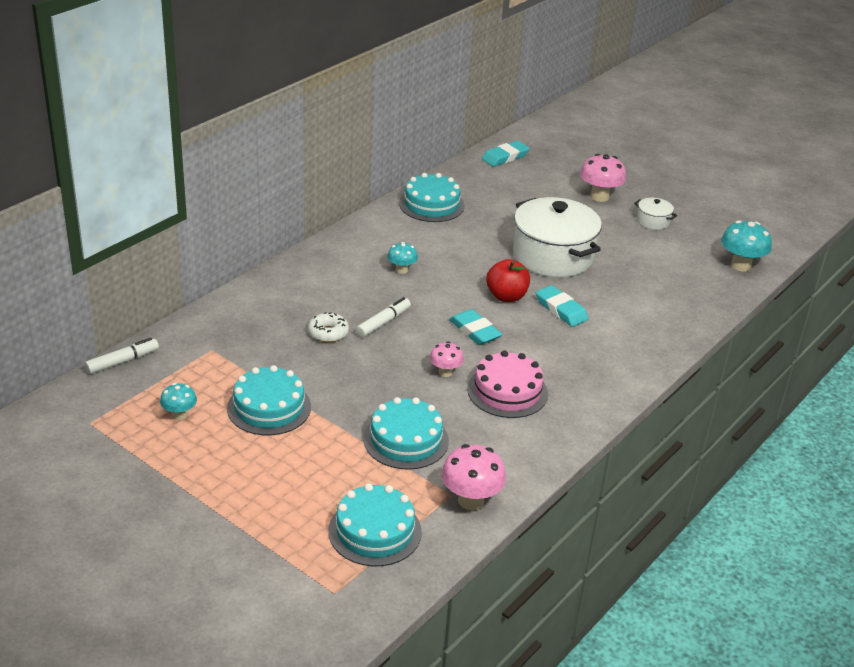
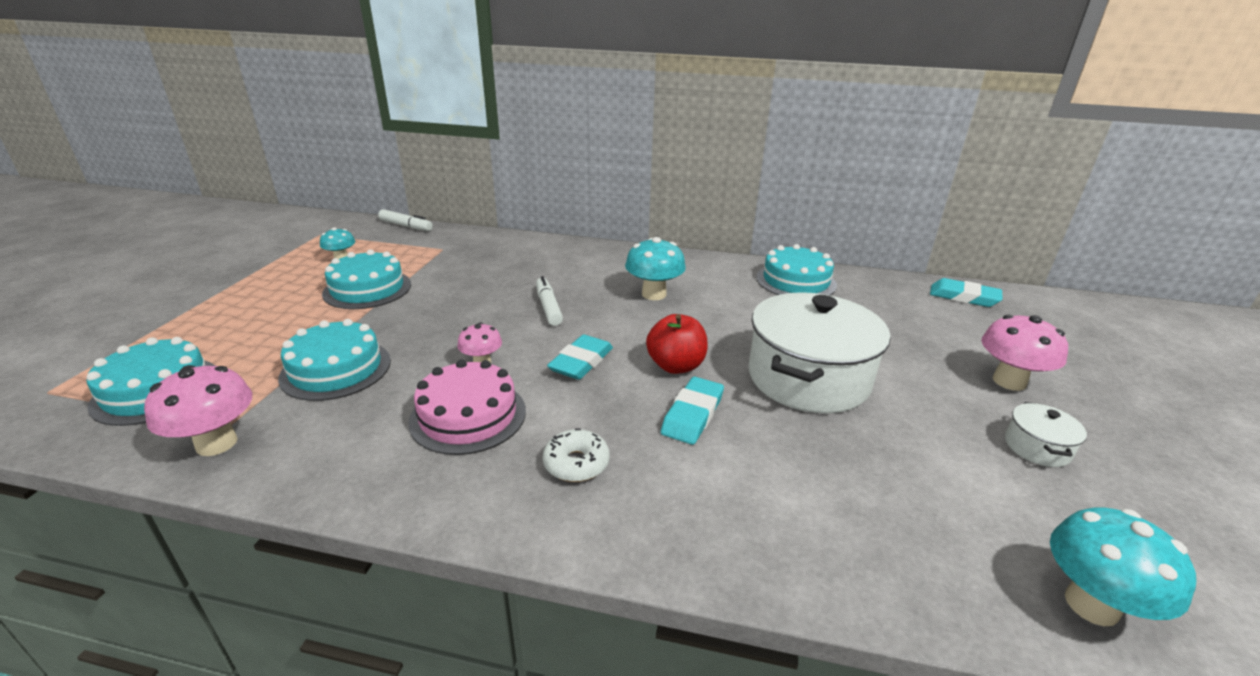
camera: 65 degrees right, 5 degrees down
(328, 333) = (506, 286): white donut -> white donut (576, 463)
(383, 322) = (548, 307): white marker -> white marker turned 120 degrees counterclockwise
(401, 270) = (654, 294): turquoise mushroom -> turquoise mushroom, size x1.67

